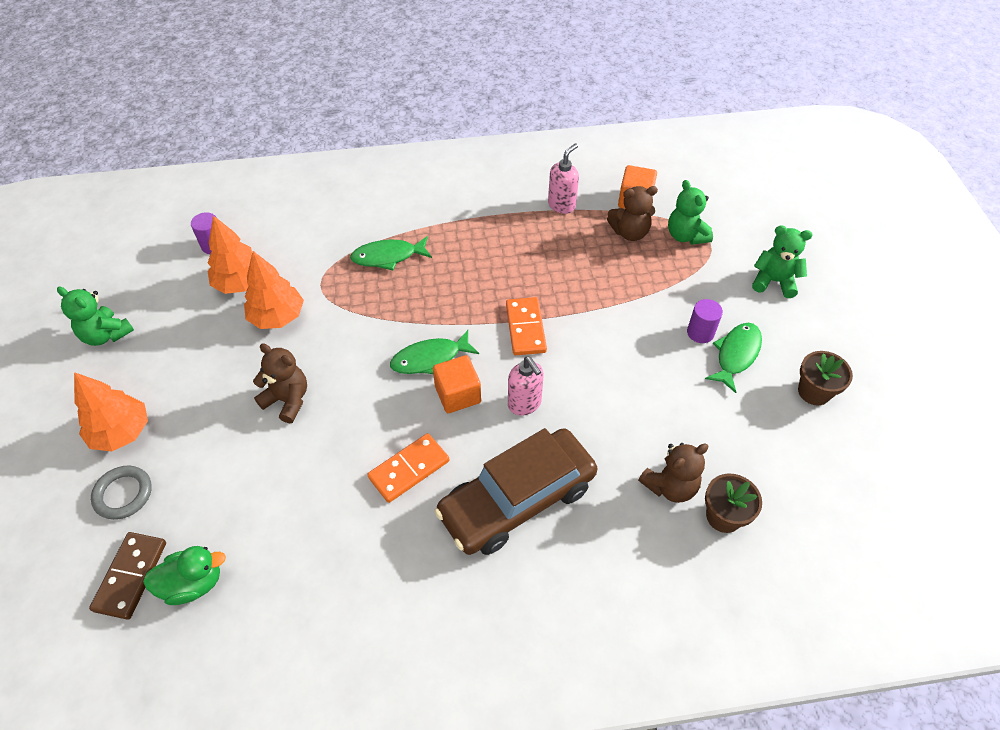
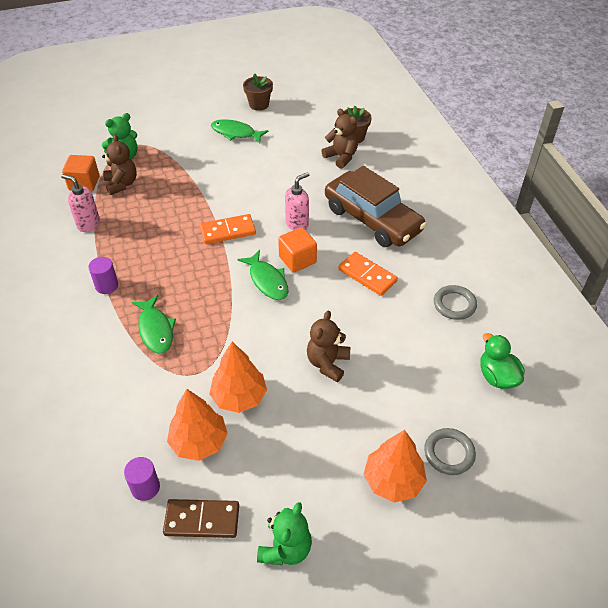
camera: 100 degrees left, 5 degrees down
(131, 576) = (509, 419): brown domino -> brown domino (202, 520)
(325, 567) = (454, 304): none -> grey ring
(700, 332) = (219, 148): purple cylinder -> purple cylinder (107, 285)
(773, 281) = (169, 117): green teddy bear -> none

